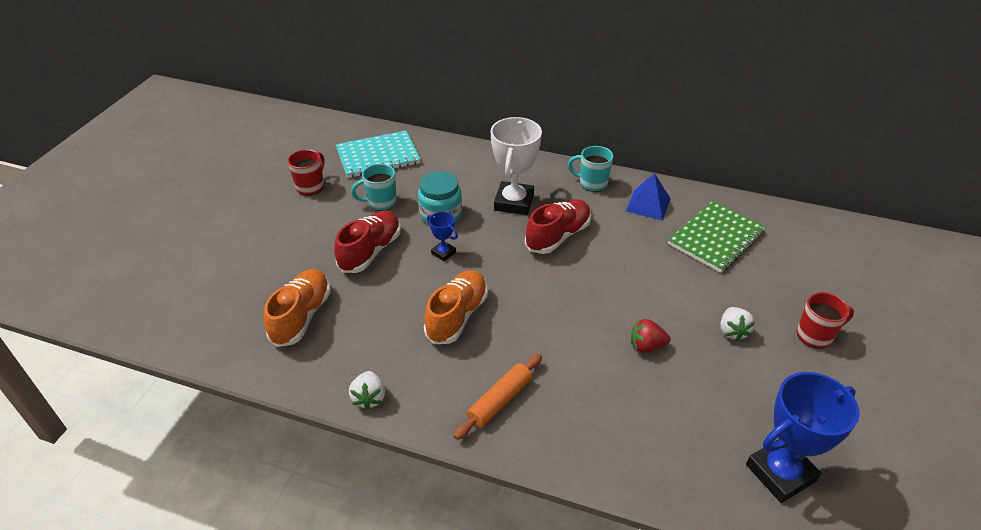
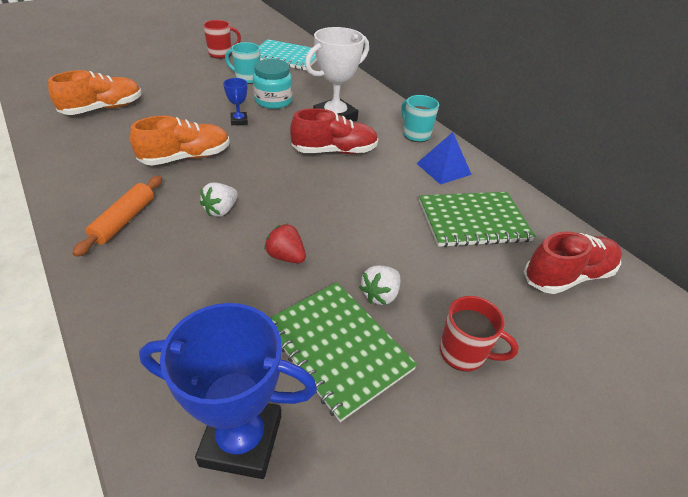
camera: 35 degrees right, 0 degrees up
(369, 398) = (59, 168): white strawberry -> white strawberry (221, 210)
(370, 251) = (197, 98): red shoe -> red shoe (567, 276)
(499, 401) = (124, 220): orange rolling pin -> orange rolling pin turned 60 degrees counterclockwise
(755, 383) = (338, 348): none -> green notebook

